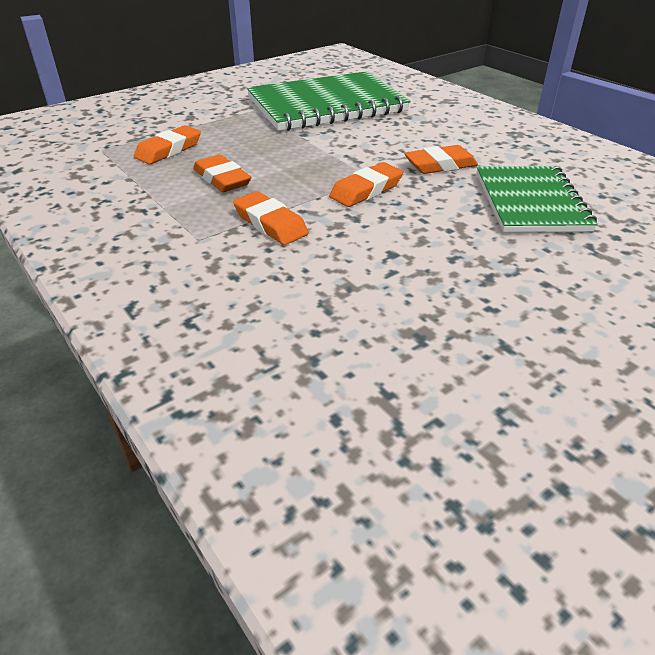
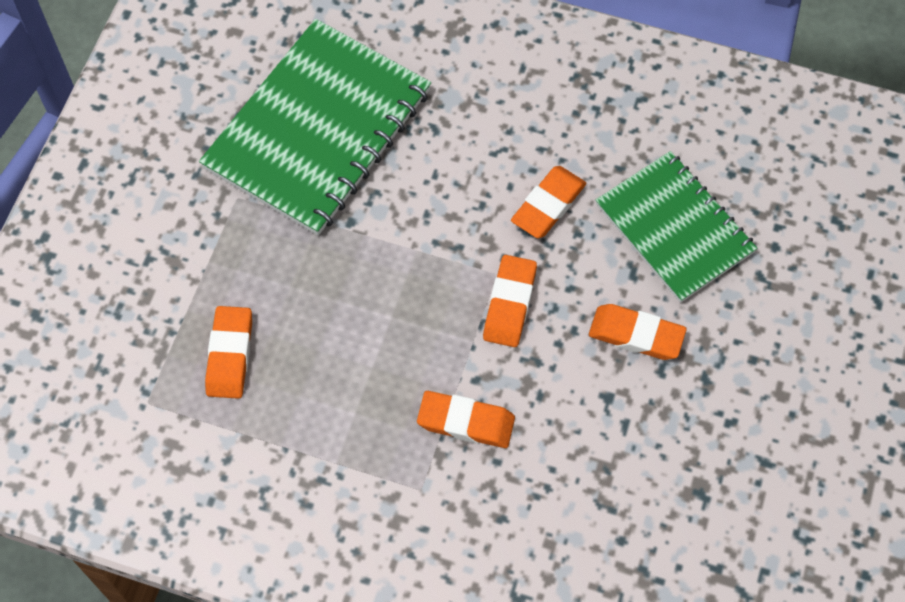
camera: 35 degrees left, 25 degrees up
(222, 179) = (347, 375): orange eraser -> orange eraser (636, 335)

